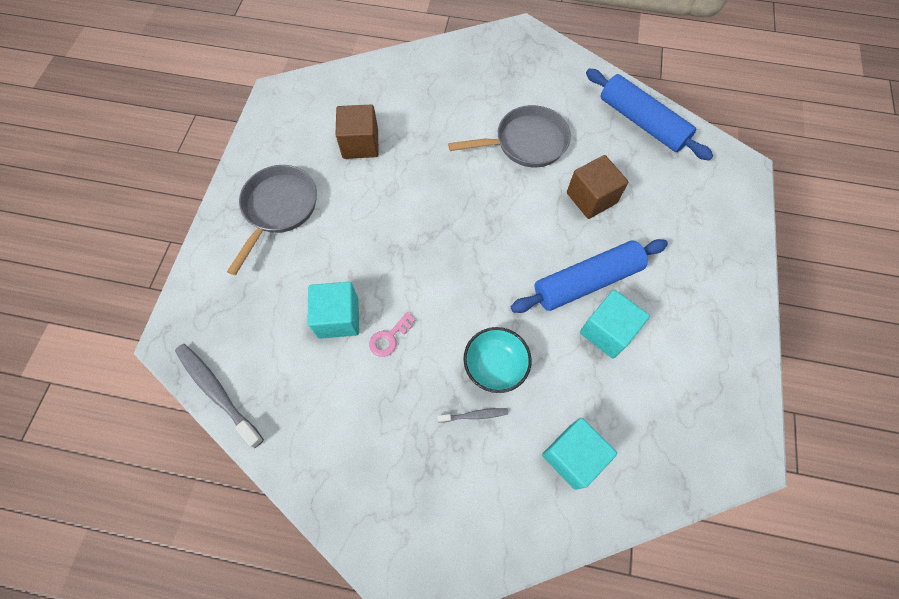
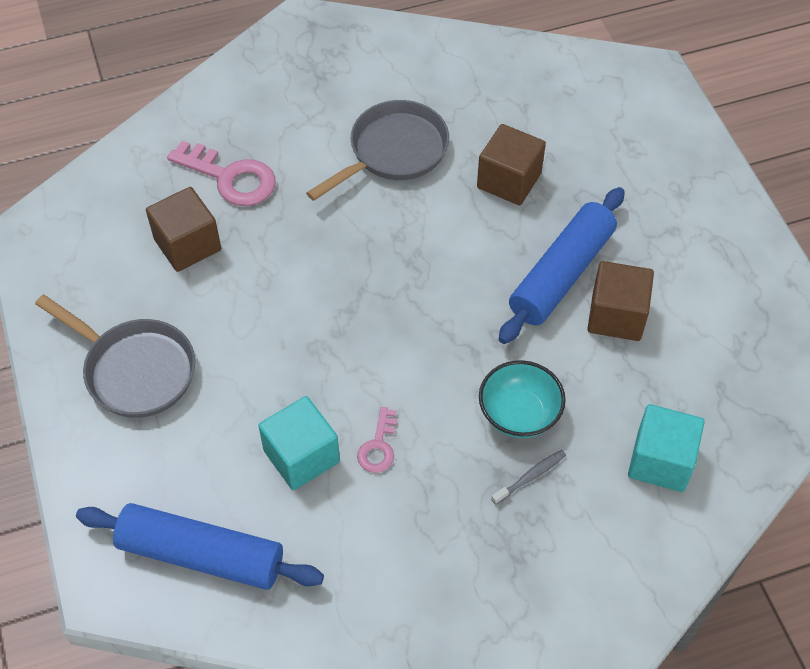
camera: 30 degrees left, 10 degrees down
(217, 392) = (210, 614): grey toothbrush -> none
(278, 209) = (135, 370): grey pan -> grey pan turned 135 degrees clockwise
(413, 113) = (230, 178): none -> pink key
(607, 331) = (616, 316): turquoise cube -> brown cube
(642, 122) = (512, 69): blue rolling pin -> blue rolling pin (201, 554)

